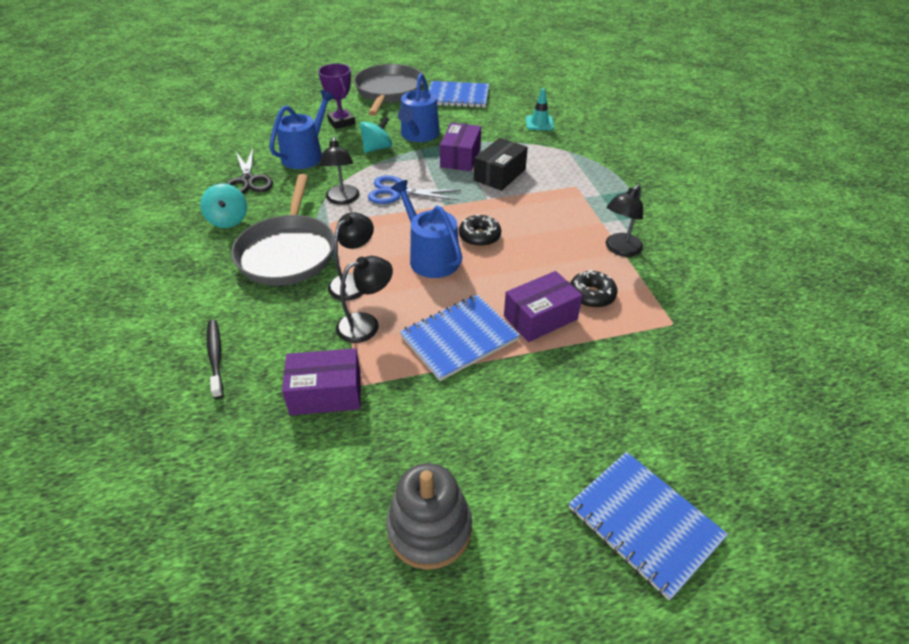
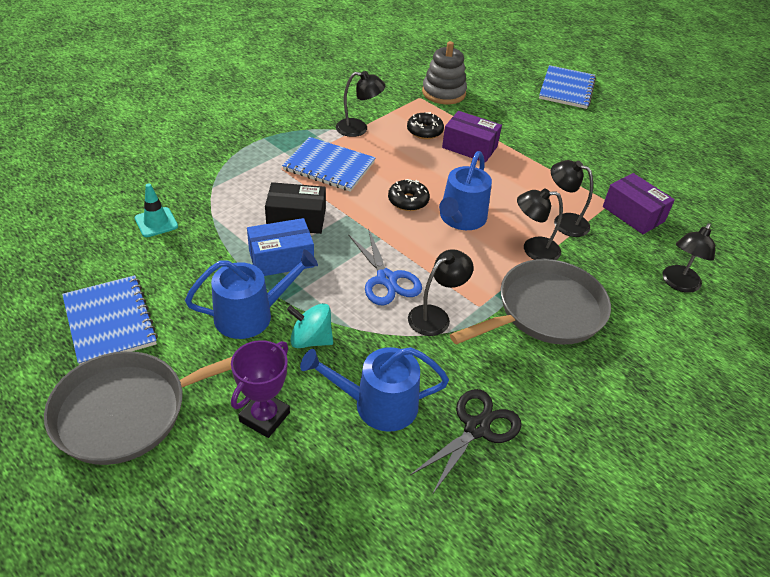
camera: 125 degrees left, 0 degrees up
(215, 357) = (678, 284): black toothbrush -> black lamp
(228, 220) = (553, 392): turquoise spinning top -> none
(429, 528) = (649, 145): grey stacking toy -> grey stacking toy (443, 93)
(459, 338) = (526, 175): blue notebook -> blue notebook (329, 166)
(460, 157) = (281, 259): purple box -> blue box

